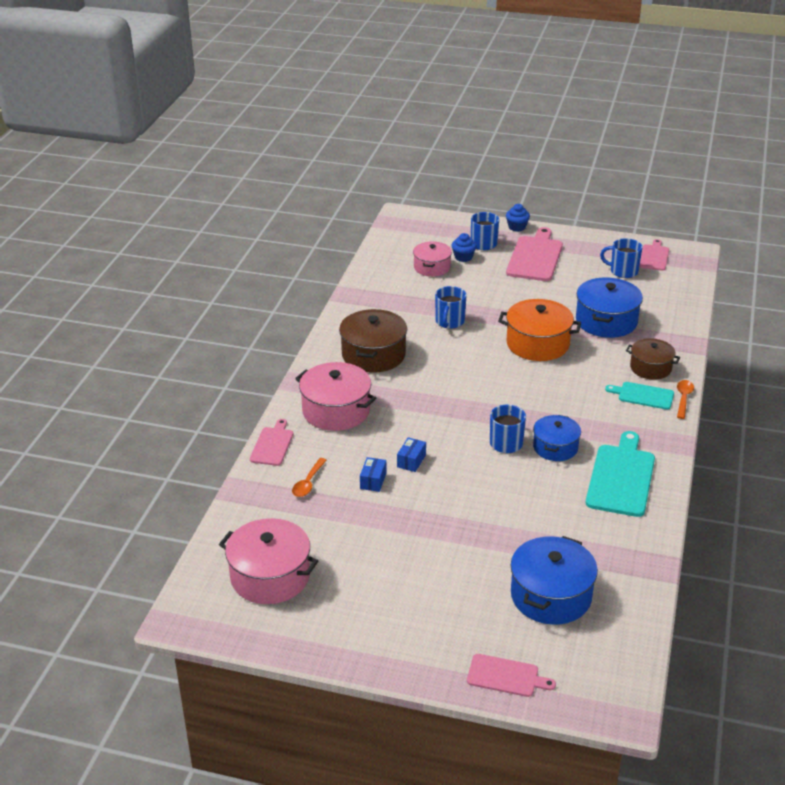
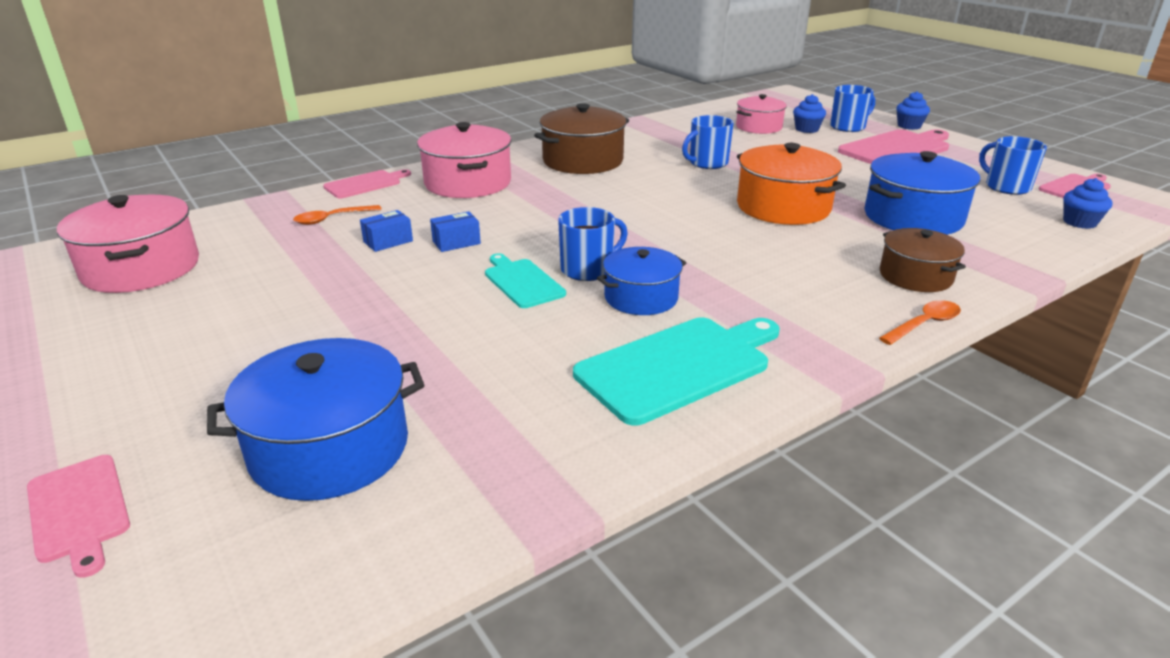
camera: 40 degrees right, 5 degrees down
(643, 395) = (859, 298): turquoise cutting board -> turquoise cutting board (522, 282)
(679, 288) = (1079, 222): none -> blue cupcake

